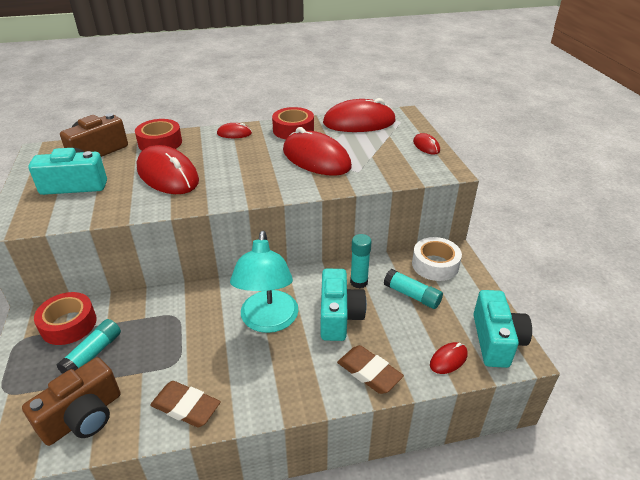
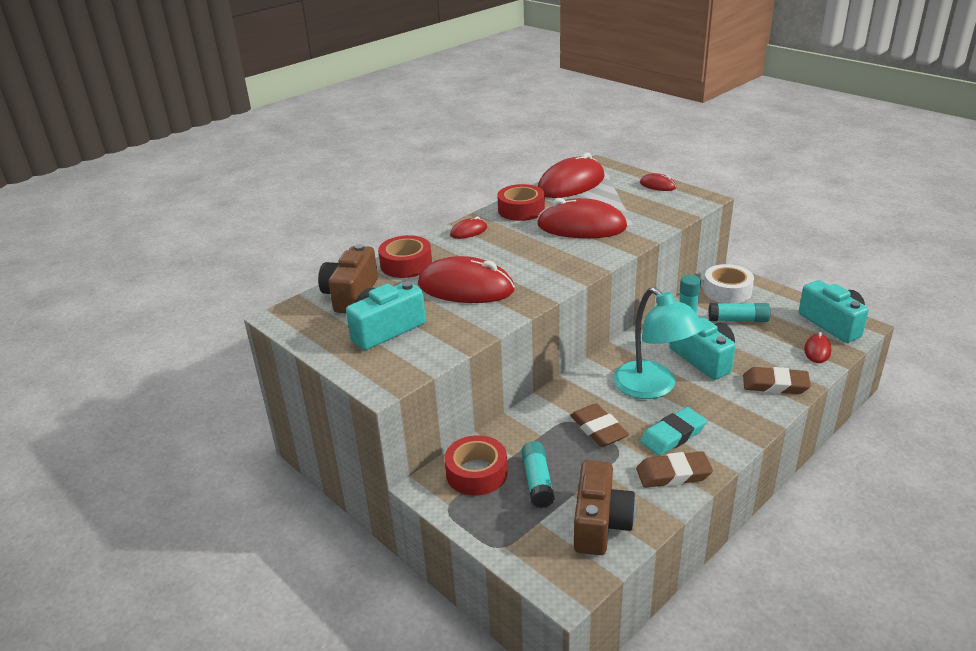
camera: 30 degrees left, 5 degrees down
(185, 335) = (598, 429): none -> brown eraser
(229, 372) = (673, 435): none -> turquoise eraser

